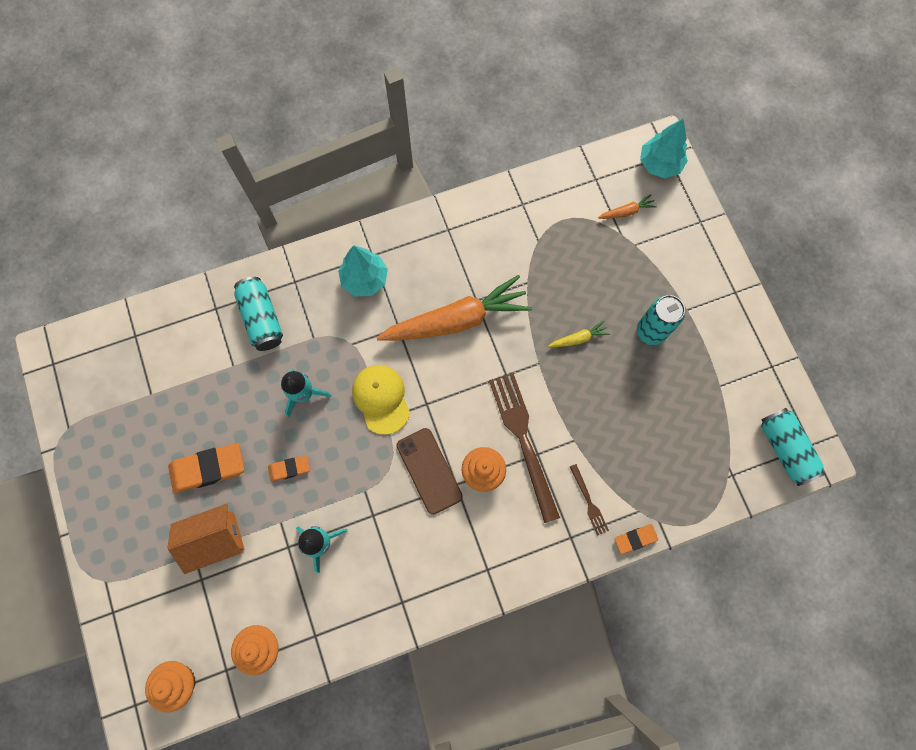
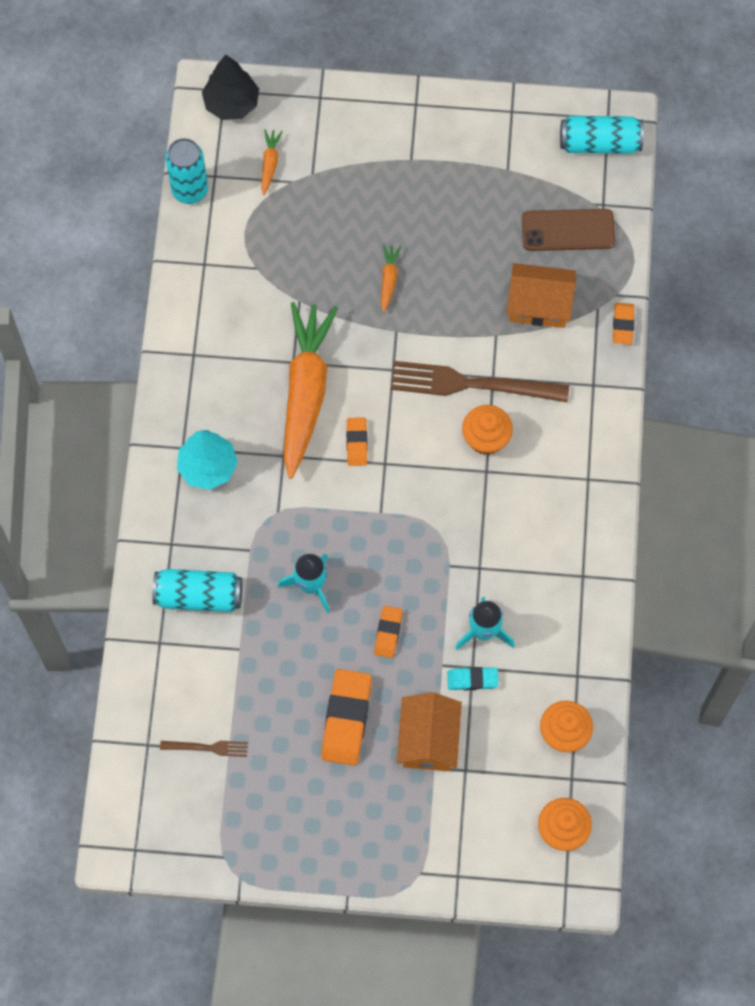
camera: 65 degrees left, 5 degrees down
(277, 551) = (472, 679): none -> turquoise eraser
(381, 399) = (356, 507): yellow cap -> none
(429, 471) = (459, 491): brown phone -> brown phone (568, 230)
(433, 376) = (357, 443): none -> orange eraser
(578, 338) = (388, 279): yellow carrot -> orange carrot
(589, 502) = (565, 351): brown fork -> brown fork (208, 747)
(617, 463) = (539, 305): none -> orange house
(650, 332) = (417, 206): turquoise can -> turquoise can (190, 190)
(659, 164) = (231, 103): turquoise tree -> black tree

